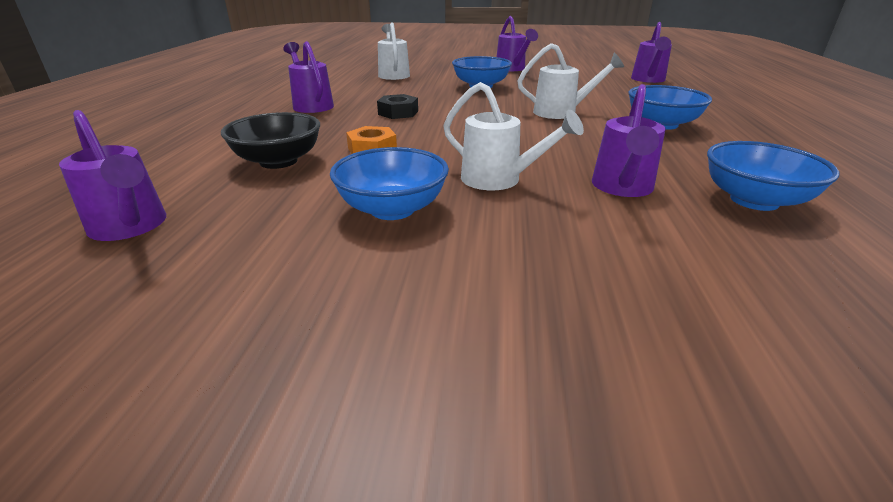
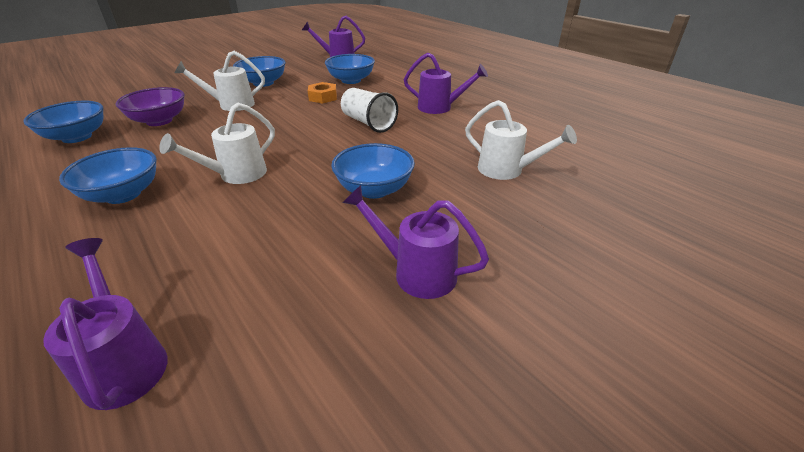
camera: 135 degrees right, 5 degrees up
(278, 161) = (351, 80): black bowl -> blue bowl
(398, 113) = (368, 123): black nut -> white cup
(622, 188) = (159, 121): purple watering can -> purple bowl

